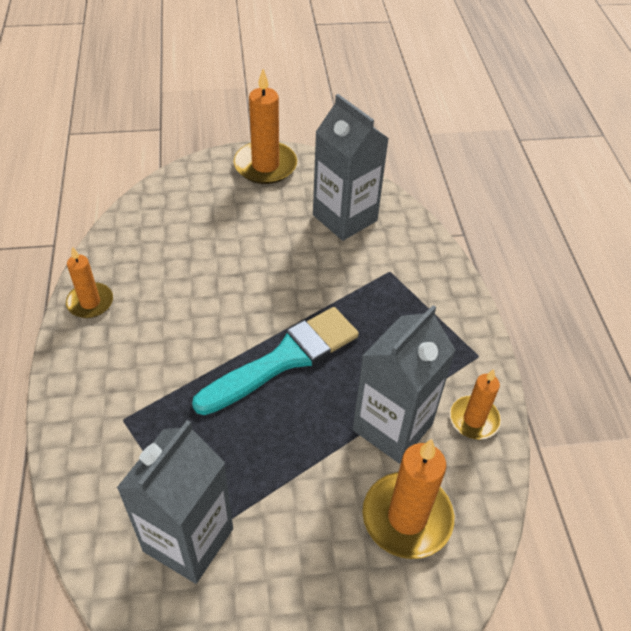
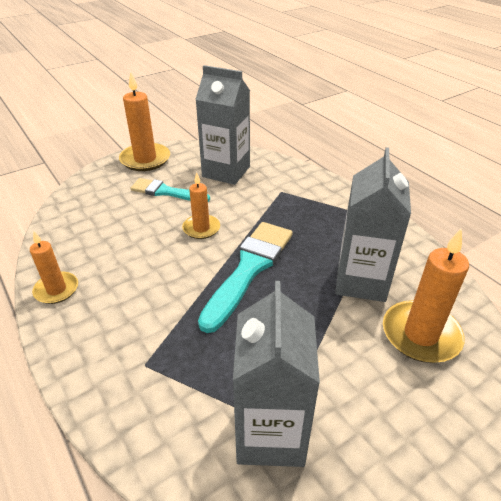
camera: 25 degrees left, 10 degrees down
(261, 222) = (166, 192): none -> turquoise brush
(474, 419) = (408, 255): orange candle -> orange candle (201, 228)

